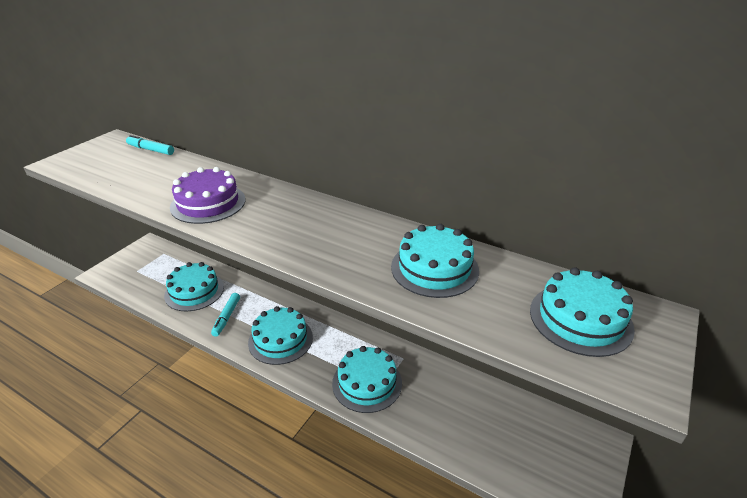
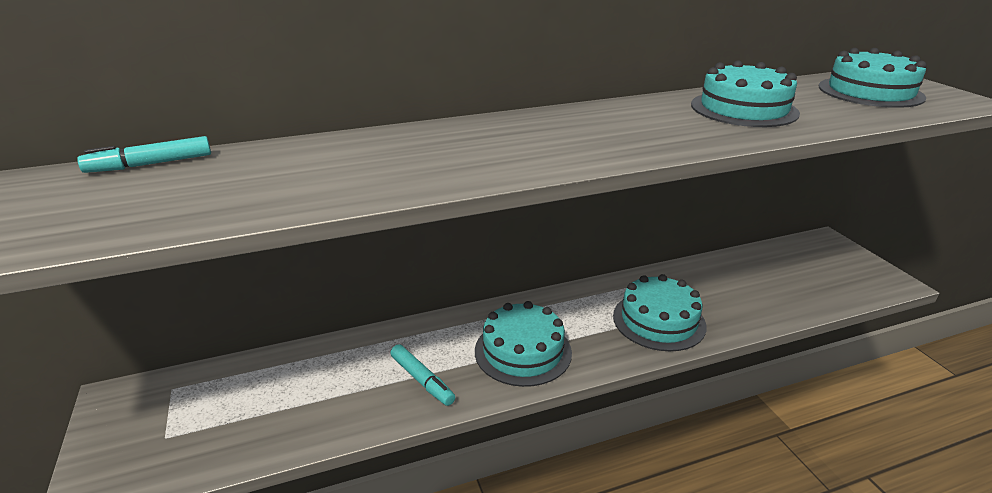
camera: 50 degrees left, 5 degrees down
(194, 291) = (320, 390): turquoise cake -> none
(208, 203) = (423, 165): purple cake -> none

